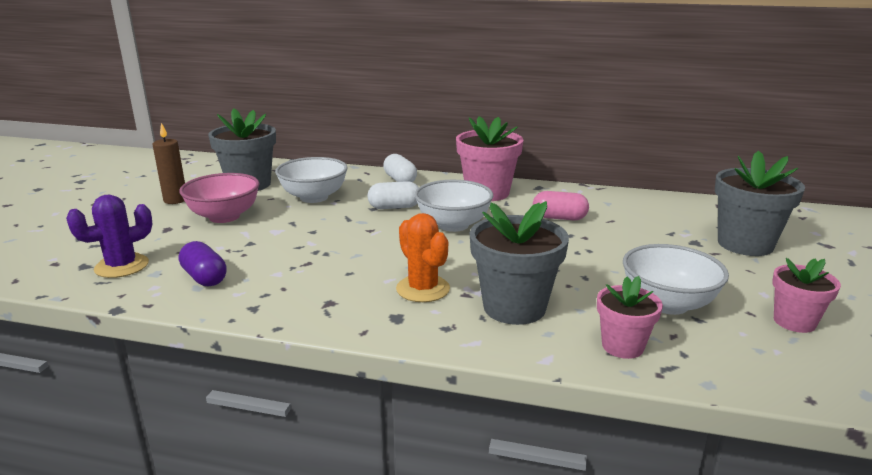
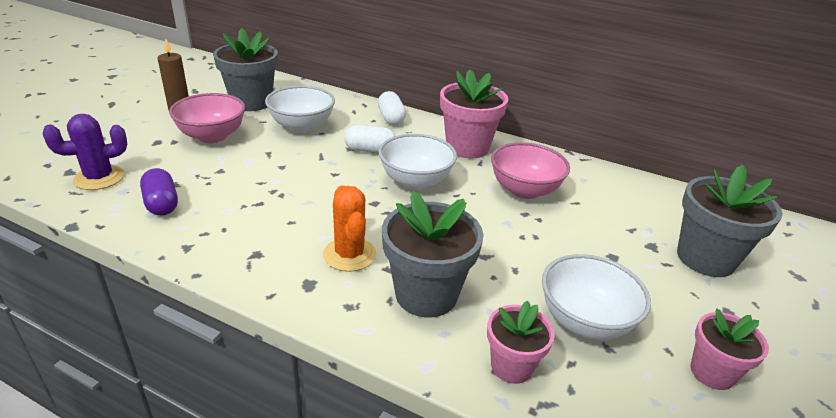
camera: 10 degrees right, 10 degrees up
(559, 218) = (524, 190): pink capsule -> pink bowl

